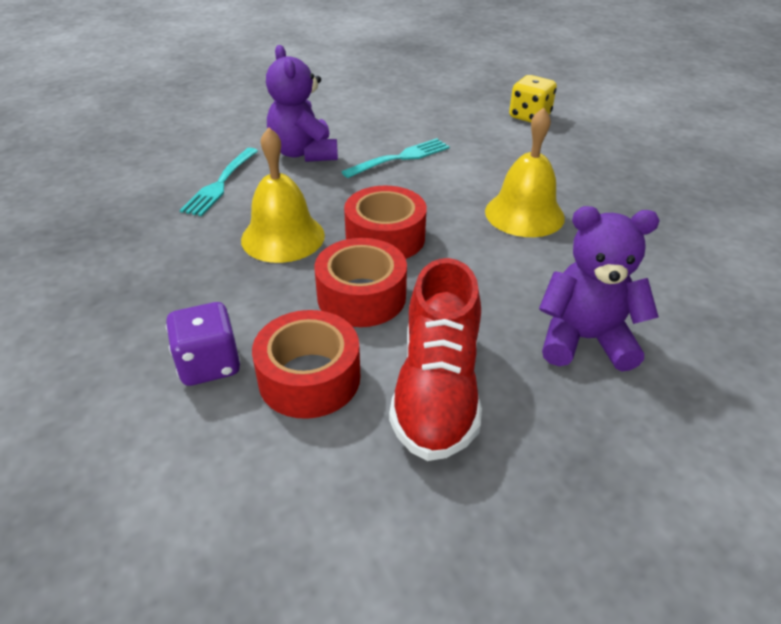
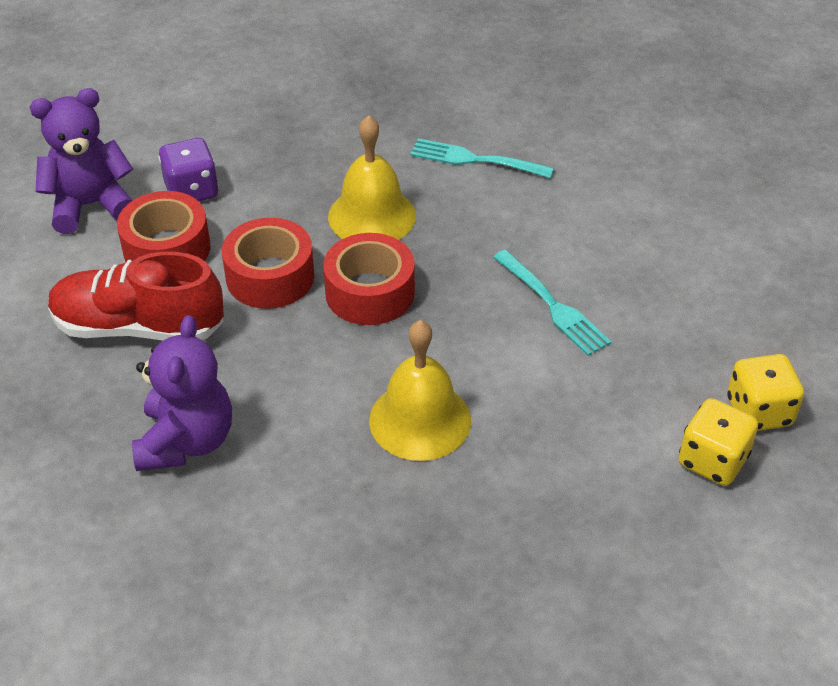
camera: 90 degrees right, 5 degrees up
(304, 153) = (554, 218): purple teddy bear -> purple teddy bear (90, 205)
(488, 101) = (759, 412): none -> yellow dice

